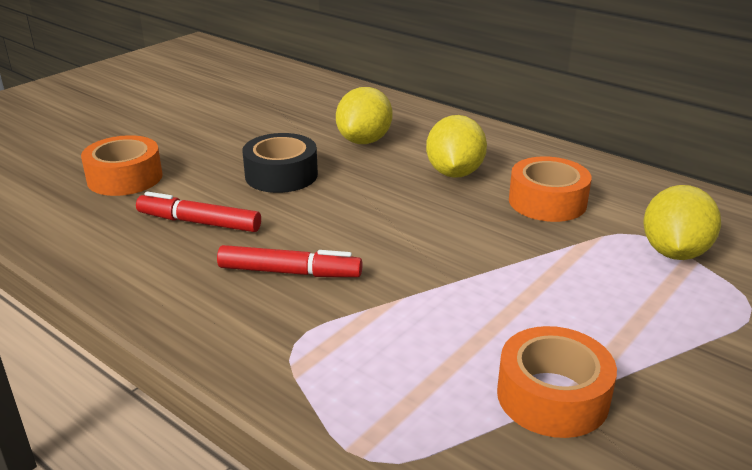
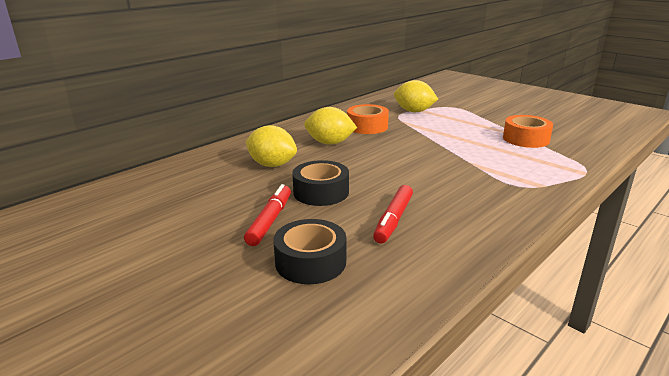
camera: 85 degrees left, 5 degrees down
(125, 178) = (310, 262): orange tape -> black tape
(289, 272) = (452, 187): red marker -> red marker (270, 220)

